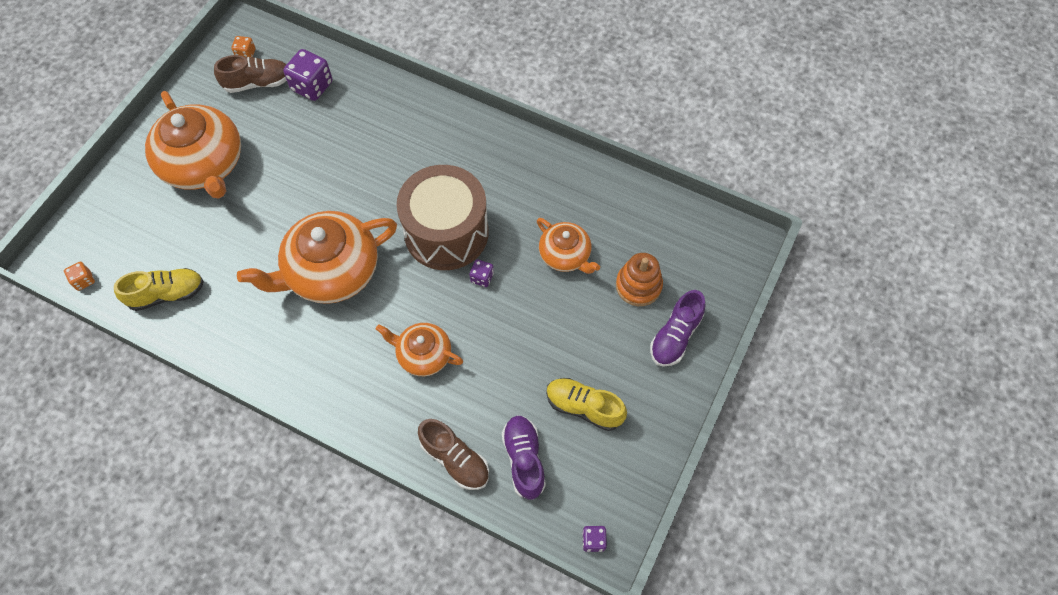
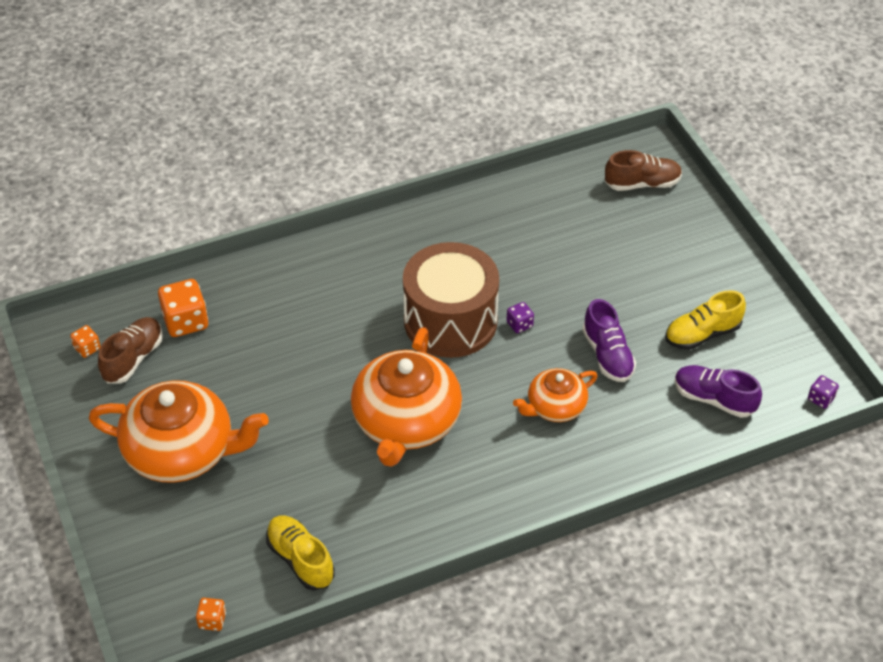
camera: 50 degrees left, 15 degrees down
(167, 294) = (300, 560): yellow shoe -> yellow shoe turned 60 degrees counterclockwise
(312, 86) = (185, 321): purple dice -> orange dice
(455, 459) = (673, 443): brown shoe -> brown shoe (642, 184)
(565, 255) = (553, 260): orange teapot -> none
(638, 286) = (626, 234): orange stacking toy -> none
(675, 336) = (692, 242): purple shoe -> purple shoe (607, 355)

